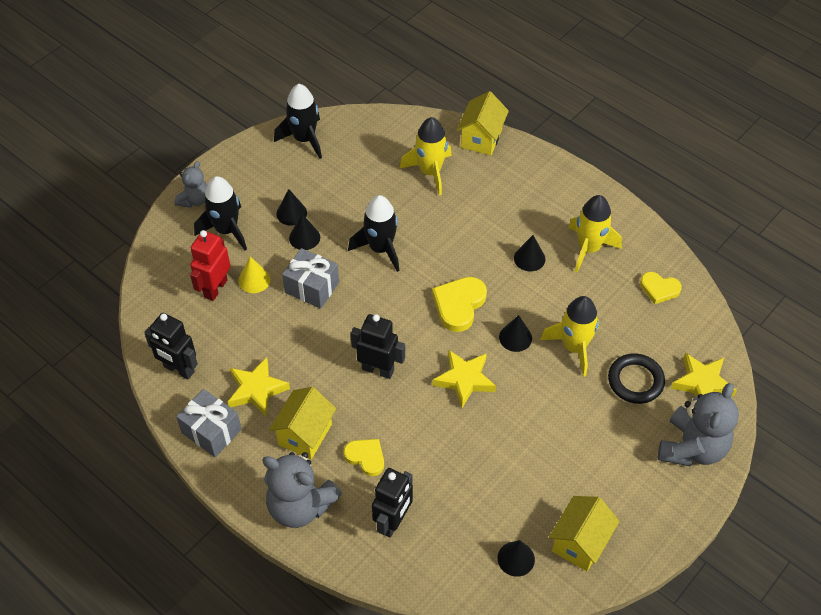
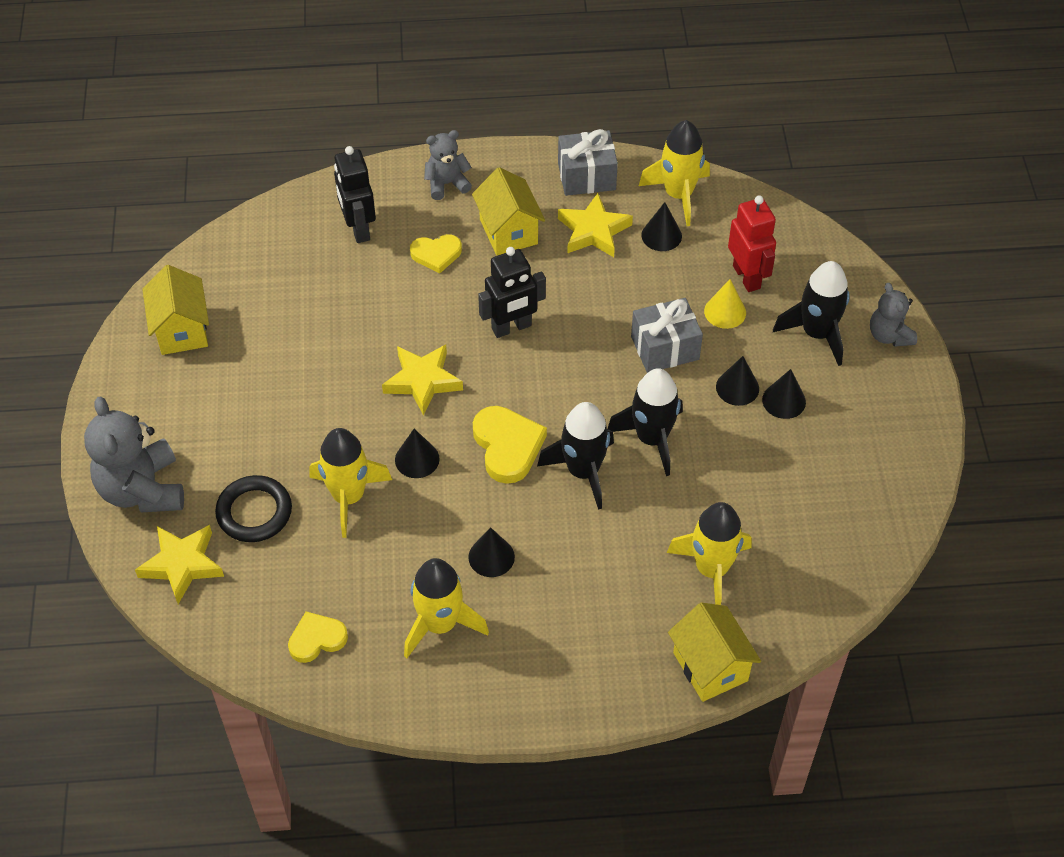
camera: 135 degrees right, 0 degrees up
(179, 369) = (678, 195): black robot -> yellow rocket
(300, 506) = (446, 184): grey teddy bear -> grey teddy bear, size x0.57
(304, 139) = (888, 491): black rocket -> black rocket (583, 471)
(516, 558) = (227, 279): black cone -> black cone (661, 235)

